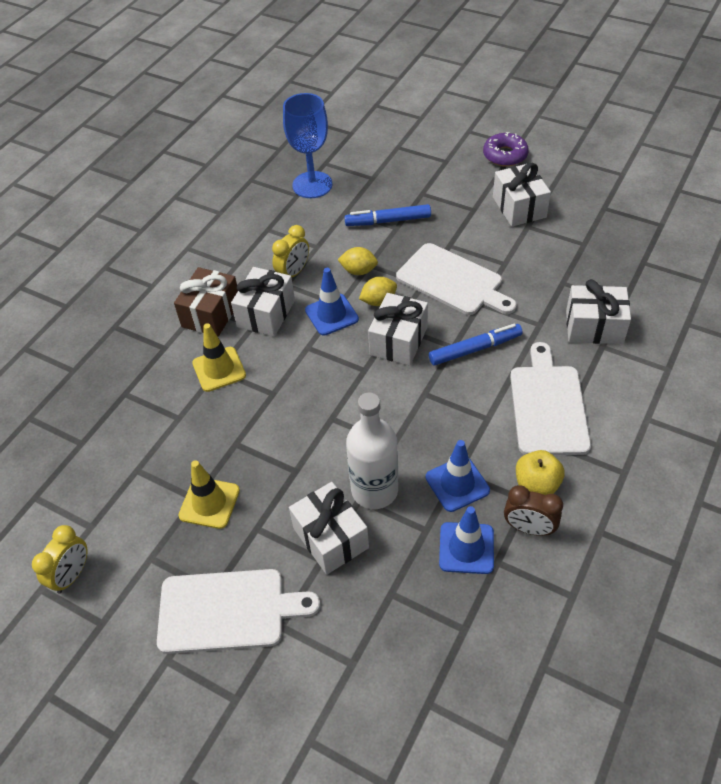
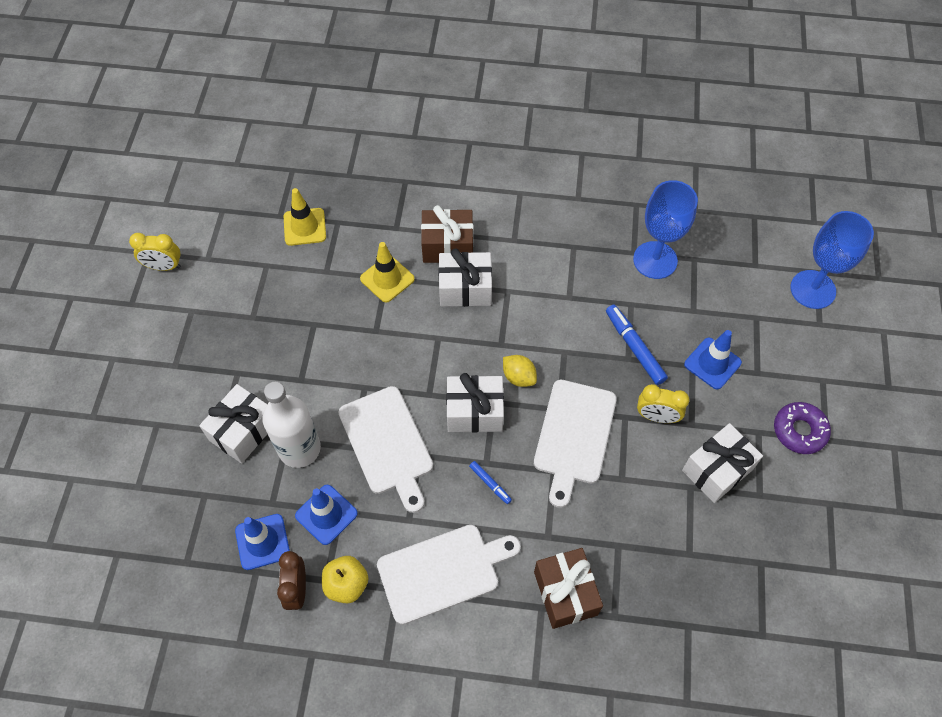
camera: 65 degrees right, 10 degrees up
(209, 503) = (251, 329): yellow traffic cone -> yellow traffic cone (304, 227)
(228, 610) = (160, 382): white cutting board -> white cutting board (387, 444)
(293, 273) = (525, 291): yellow clock -> yellow clock (657, 416)
(331, 315) = (485, 343): blue traffic cone -> blue traffic cone (712, 363)
(358, 271) = (551, 345): yellow lemon -> none
(390, 111) = (812, 289): none -> blue goblet
(475, 349) = (490, 484): blue marker -> blue marker, size x0.54
(594, 327) = (565, 593): white gift -> brown gift

